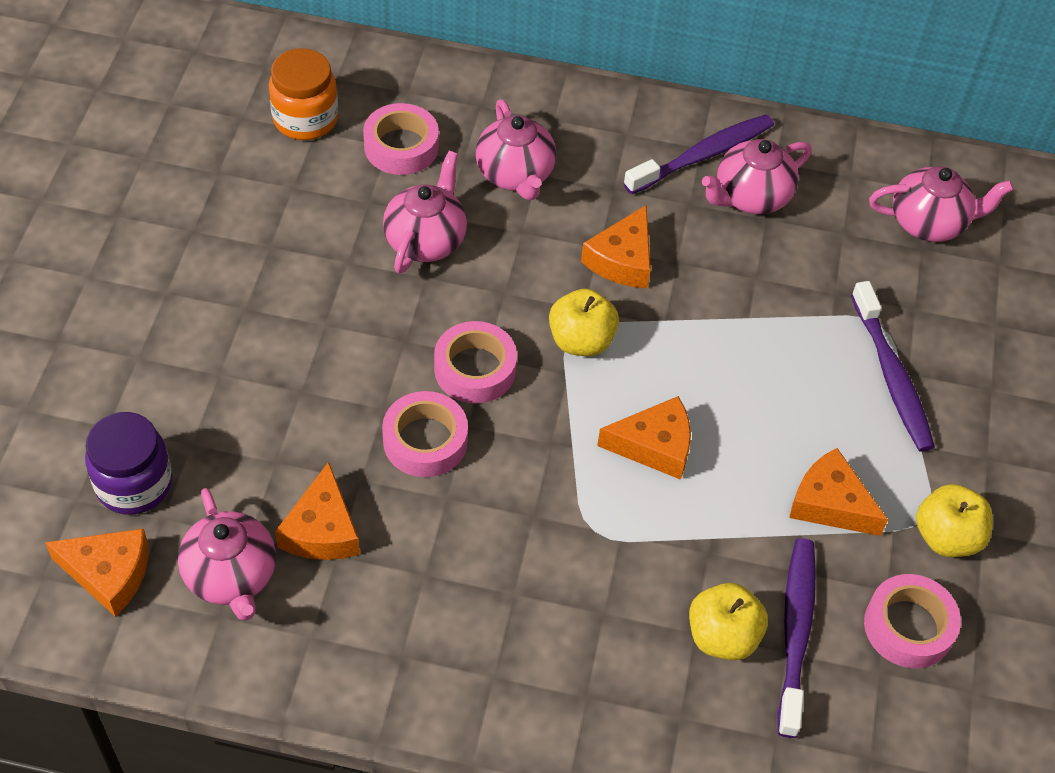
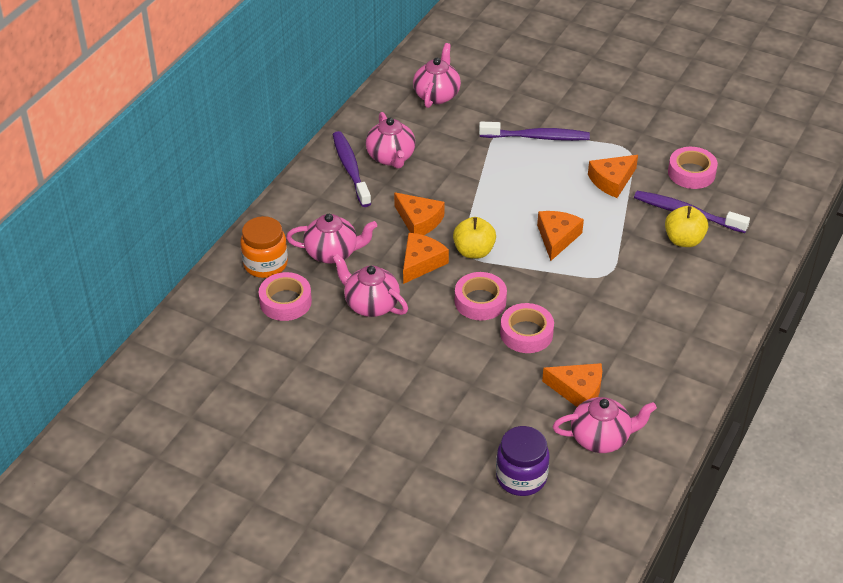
camera: 70 degrees left, 10 degrees down
(109, 574) = (586, 498): orange cheese -> orange cheese (421, 263)
(305, 119) = (239, 345): orange jar -> orange jar (265, 264)
(946, 537) = (642, 145): yellow apple -> none

